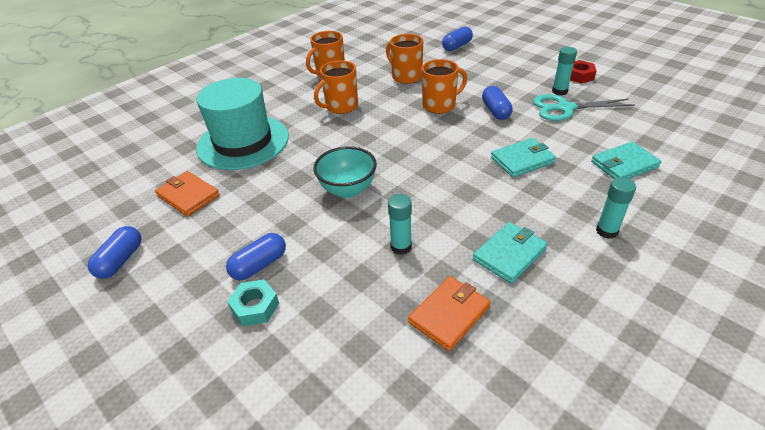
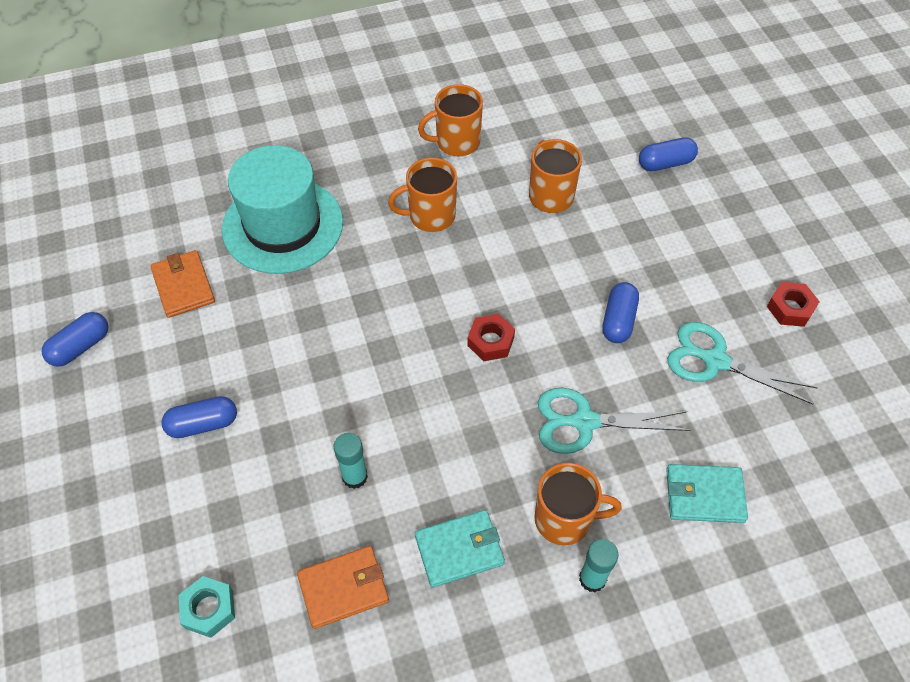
camera: 25 degrees right, 15 degrees up
(255, 307) = (172, 475): turquoise nut -> turquoise nut (209, 609)
(348, 190) = (352, 364): turquoise bowl -> none
(430, 146) = (490, 341): none -> red nut
(440, 105) = (554, 274): orange mug -> orange mug (564, 519)
(522, 160) = (584, 422): turquoise wallet -> turquoise scissors
(559, 91) = (735, 325): turquoise glue stick -> none

